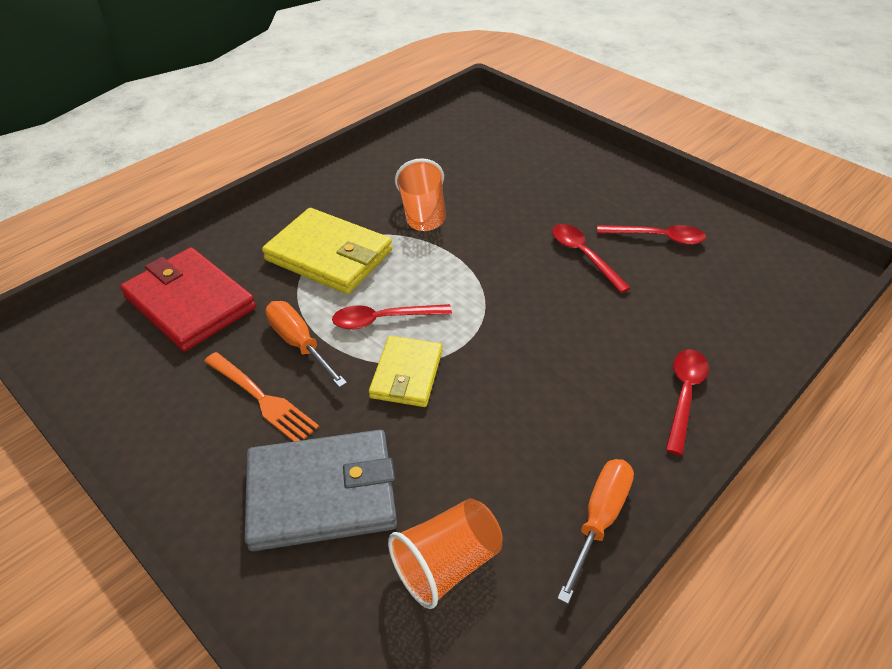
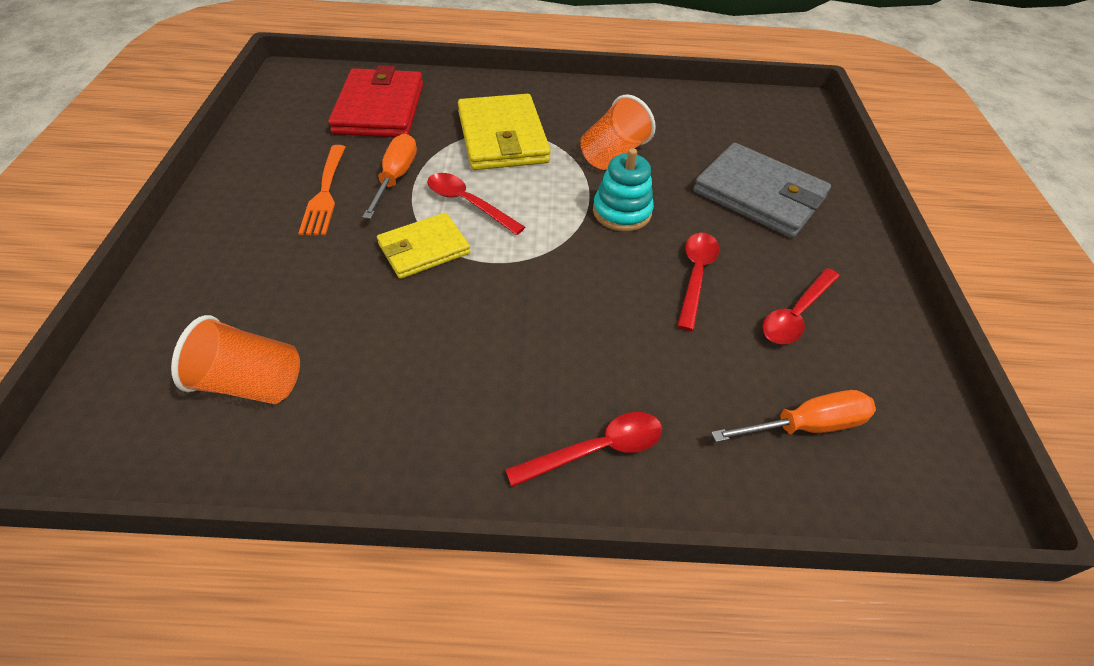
camera: 45 degrees right, 5 degrees up
(322, 493) = (264, 273): grey wallet -> grey wallet (759, 195)
(487, 249) = (622, 212): none -> turquoise stacking toy
(599, 518) = (379, 461): orange screwdriver -> orange screwdriver (807, 425)
(657, 238) = (796, 314): red spoon -> red spoon turned 75 degrees clockwise

